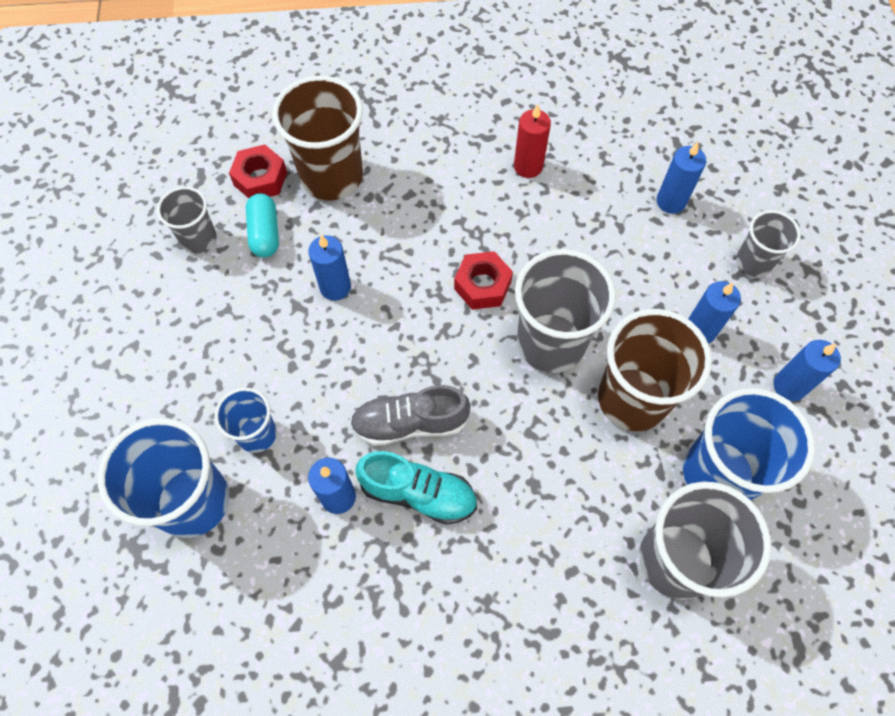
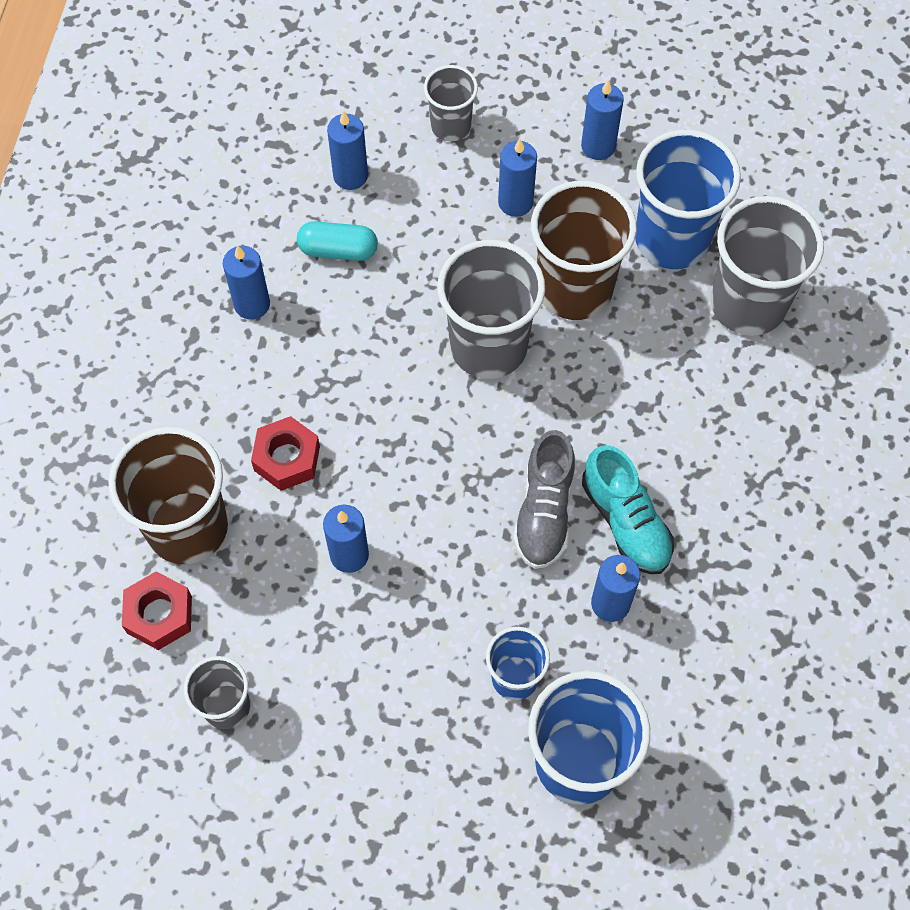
camera: 75 degrees left, 0 degrees up
(265, 233) = (245, 623): turquoise capsule -> turquoise capsule (338, 250)
(418, 493) = (626, 521): turquoise shoe -> turquoise shoe turned 120 degrees clockwise
(482, 285) = (397, 395): red nut -> red nut (287, 458)
(528, 166) = (252, 304): red candle -> blue candle

